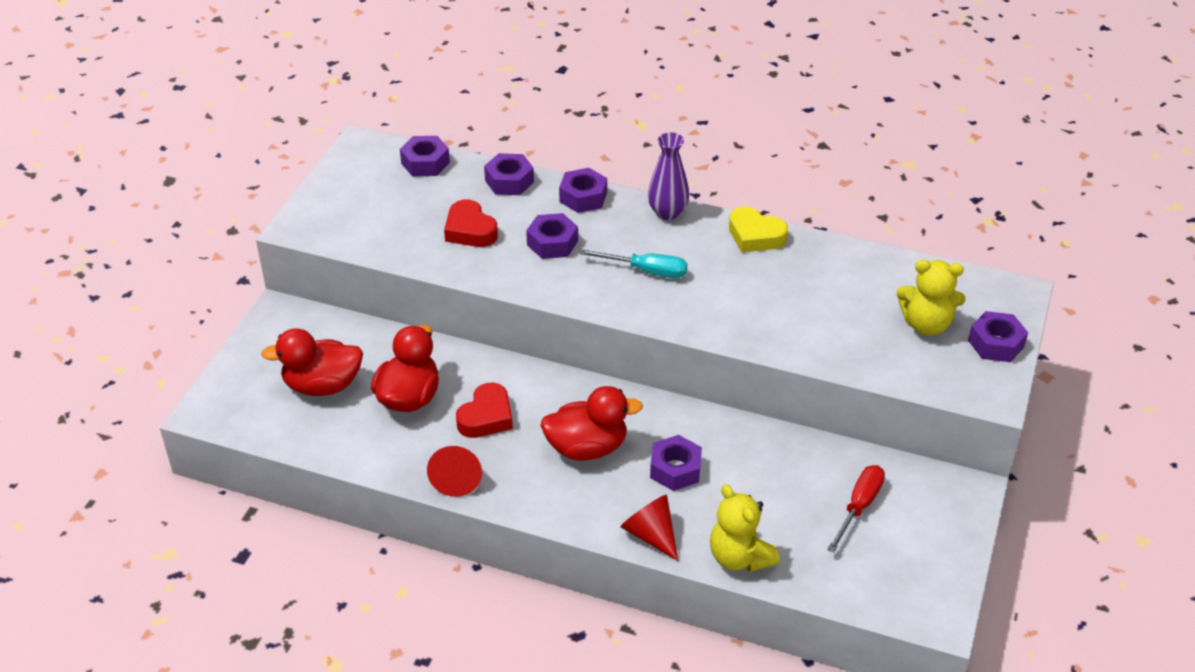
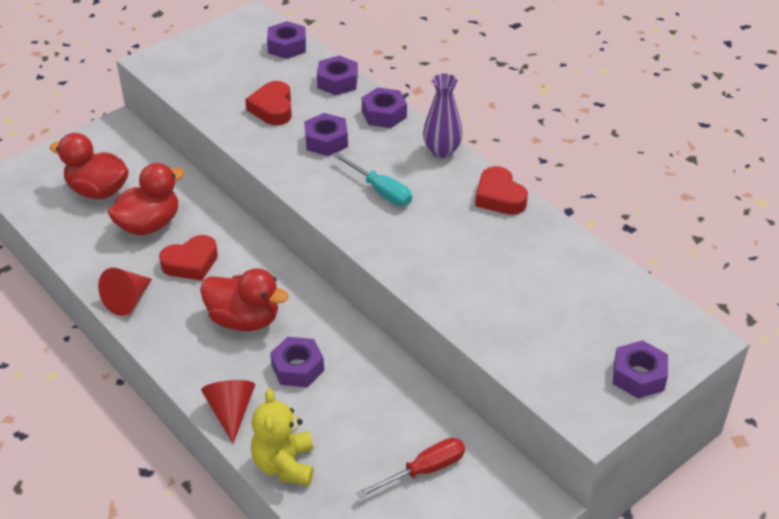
camera: 30 degrees right, 0 degrees up
(755, 236) = (499, 197): yellow heart -> red heart
(926, 324) = (586, 331): yellow teddy bear -> none

